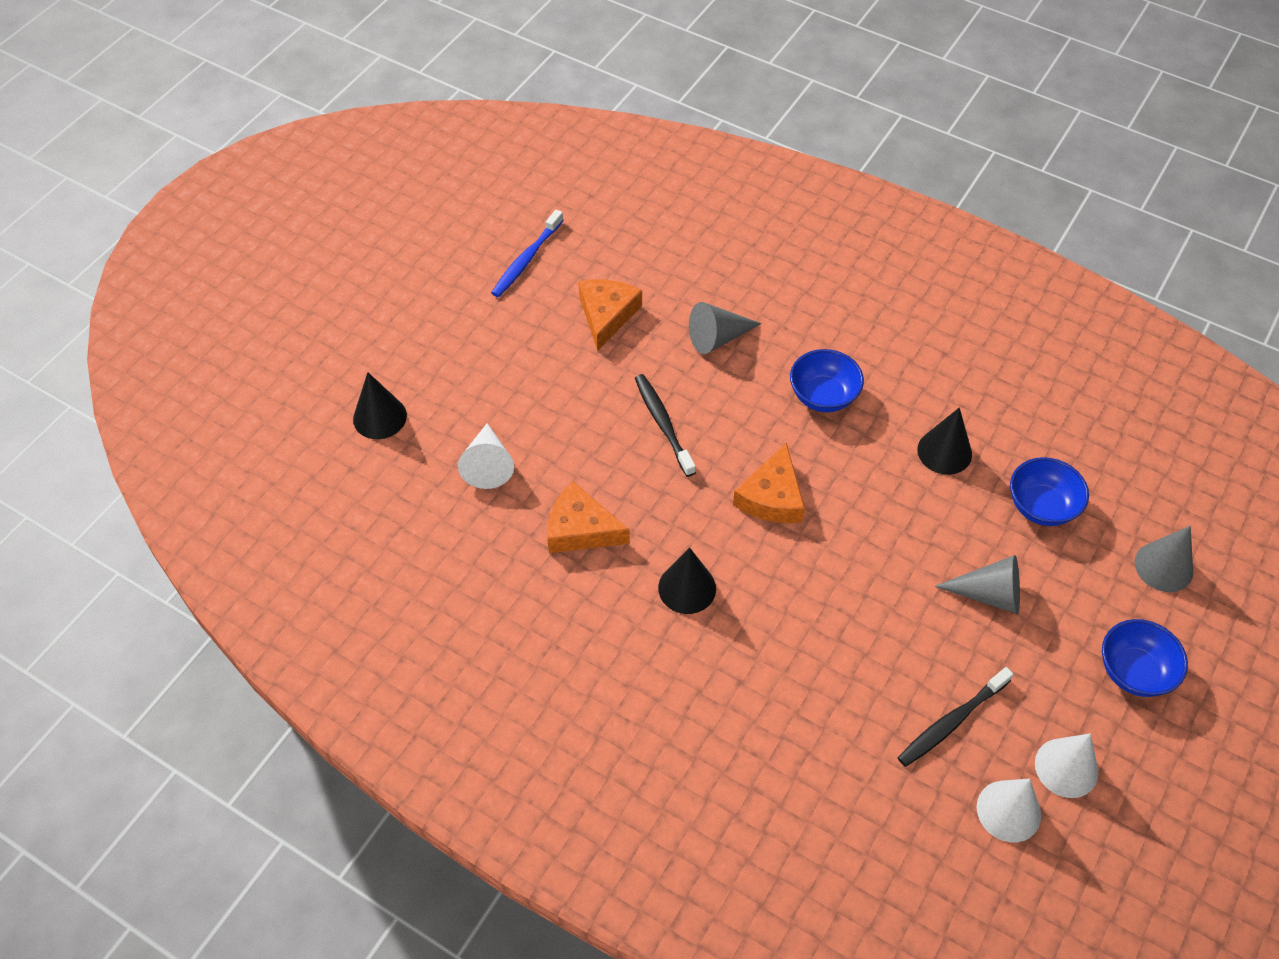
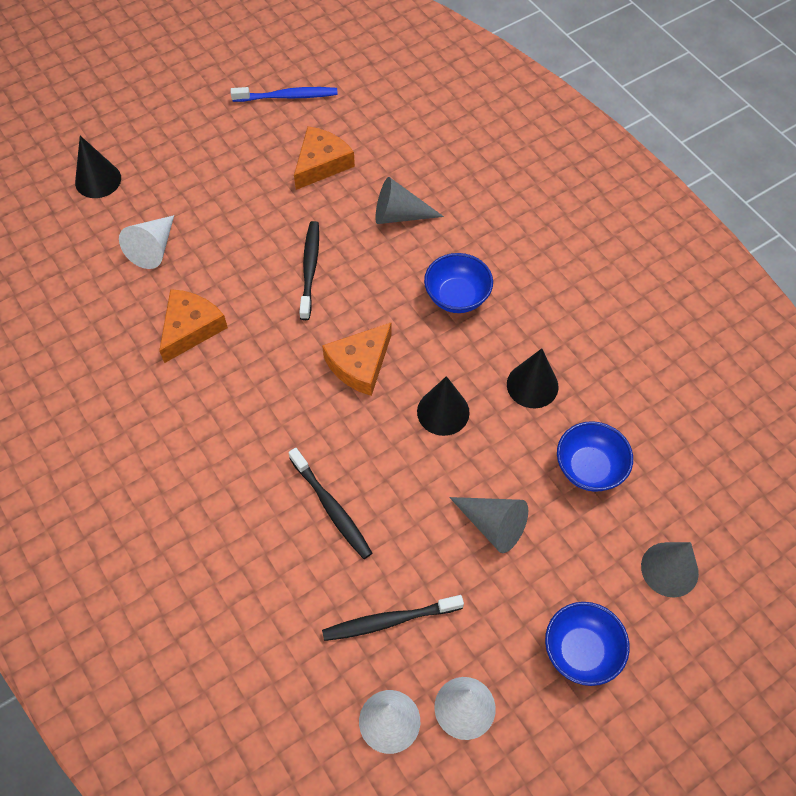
camera: 25 degrees right, 5 degrees up
(526, 259) = (287, 96): blue toothbrush -> blue toothbrush turned 150 degrees counterclockwise
(580, 529) = (191, 328): orange cheese -> orange cheese turned 75 degrees clockwise
(687, 588) = (243, 411): black cone -> black cone (443, 412)
(831, 643) = (331, 507): none -> black toothbrush

